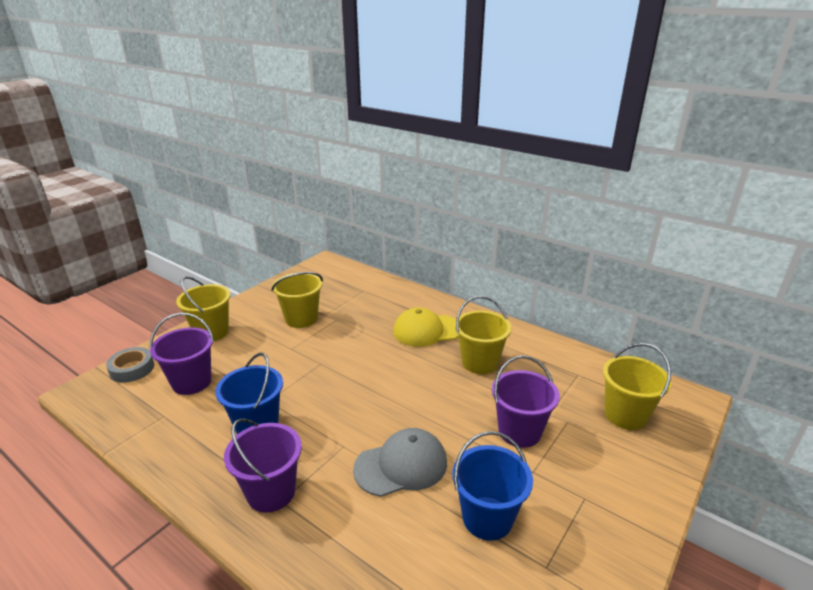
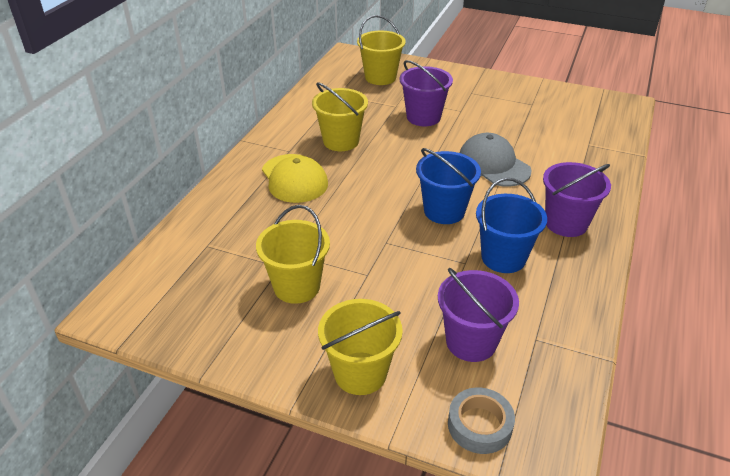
camera: 105 degrees left, 10 degrees up
(487, 518) = (513, 125): blue bucket -> blue bucket (444, 211)

